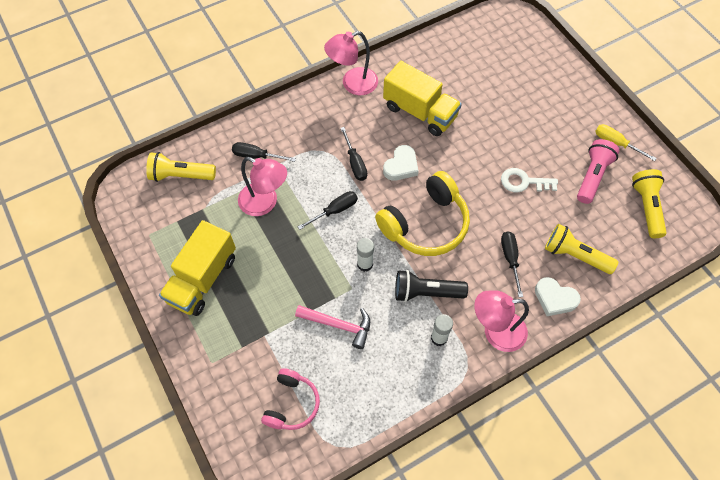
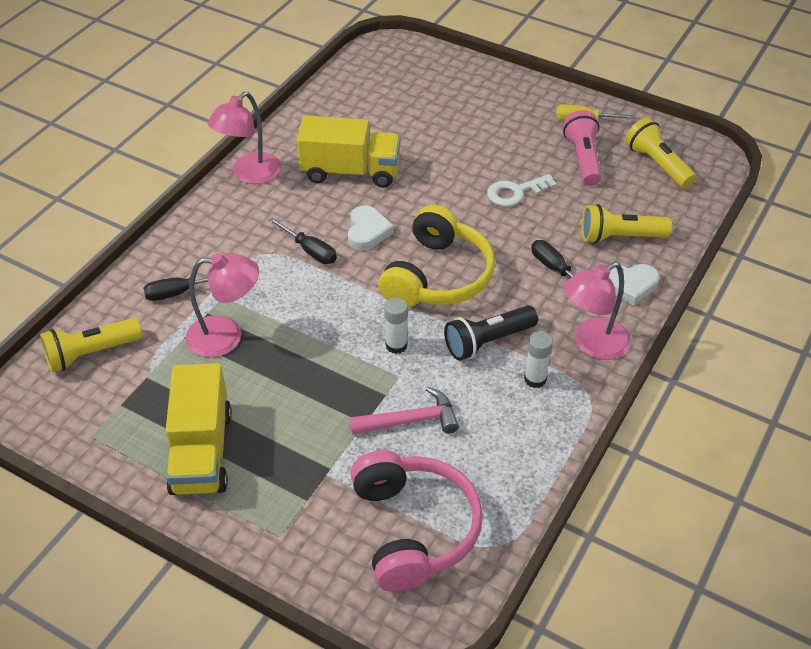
camera: 30 degrees left, 15 degrees down
(292, 404) = (414, 529): pink headphones -> pink headphones, size x1.68
(335, 210) = (320, 307): black screwdriver -> none

